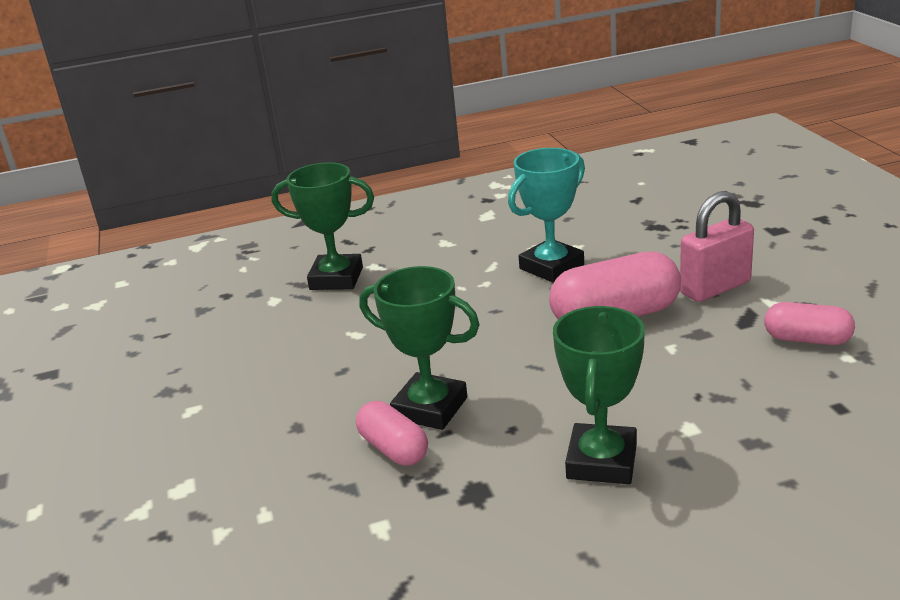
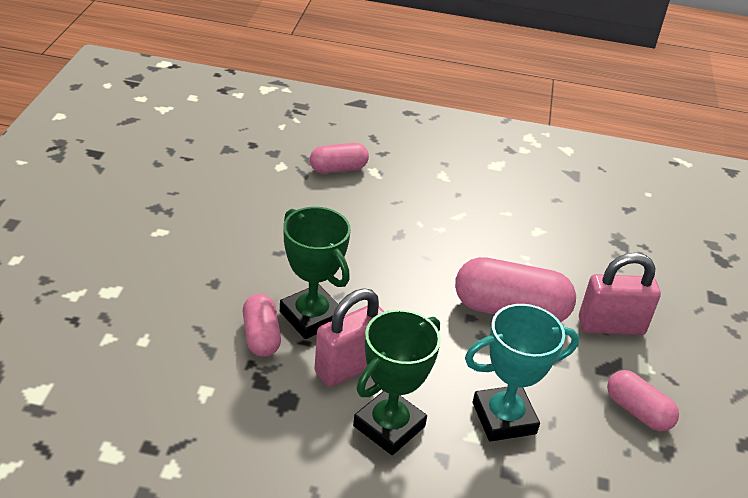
camera: 20 degrees right, 10 degrees up
(336, 278) = (338, 169): green trophy -> pink capsule
(512, 431) = (349, 367): none -> pink padlock
(551, 267) = (502, 240): turquoise trophy -> turquoise trophy (504, 418)

